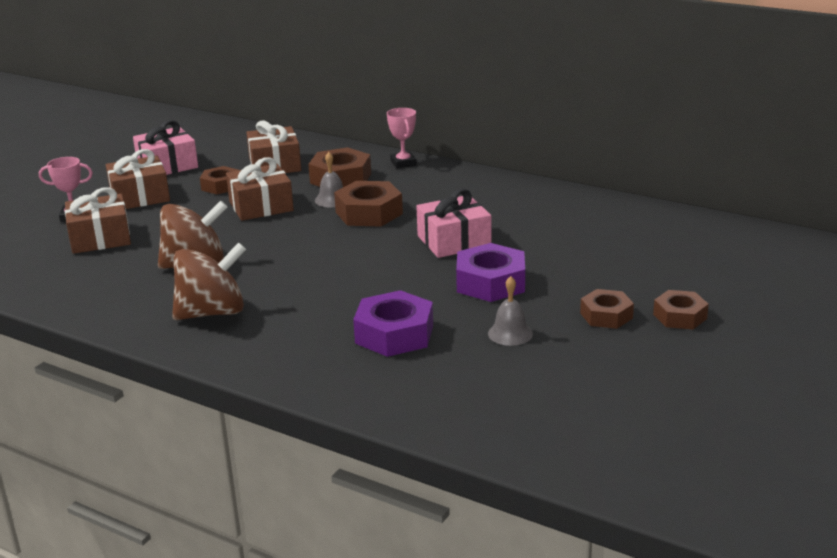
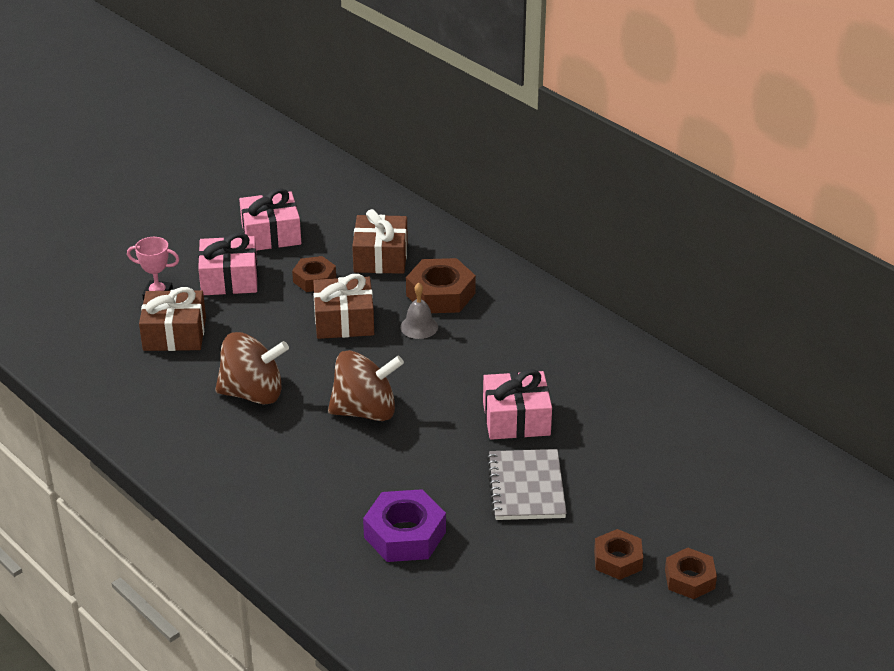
camera: 15 degrees right, 10 degrees up
(140, 197) = (229, 279): brown gift -> pink gift
(212, 312) = (247, 464): brown spinning top -> brown spinning top (365, 411)
(369, 213) = (448, 356): brown nut -> none
(403, 163) = (516, 284): pink trophy -> none
(490, 282) = (526, 487): purple nut -> grey notebook
(510, 333) = (513, 561): grey bell -> none

